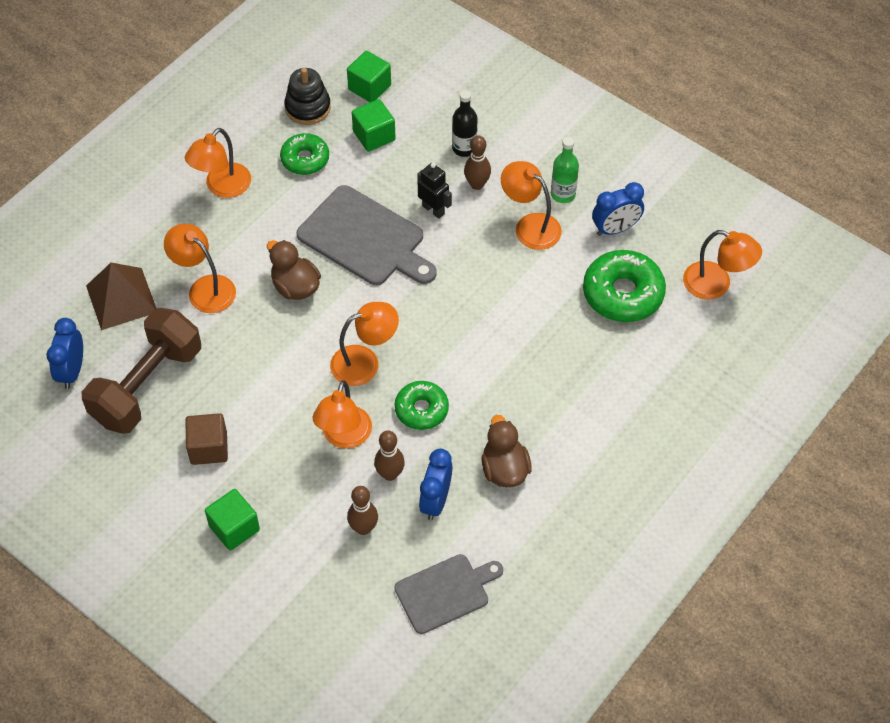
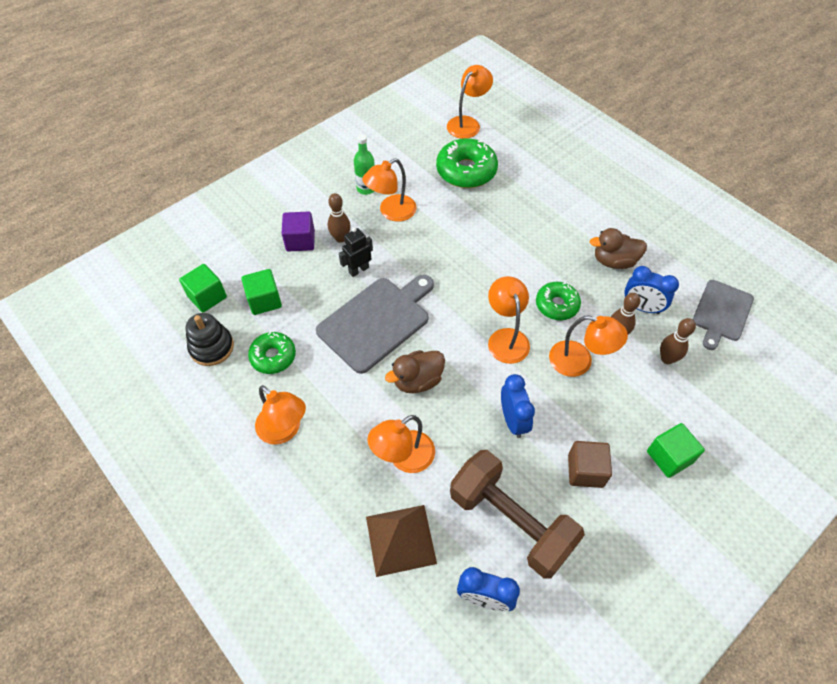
camera: 80 degrees left, 0 degrees up
(445, 592) = (721, 312): grey cutting board -> grey cutting board turned 135 degrees counterclockwise
(464, 148) = (300, 241): black bottle -> purple cube
(615, 229) = (407, 165): blue clock -> blue clock (513, 420)

